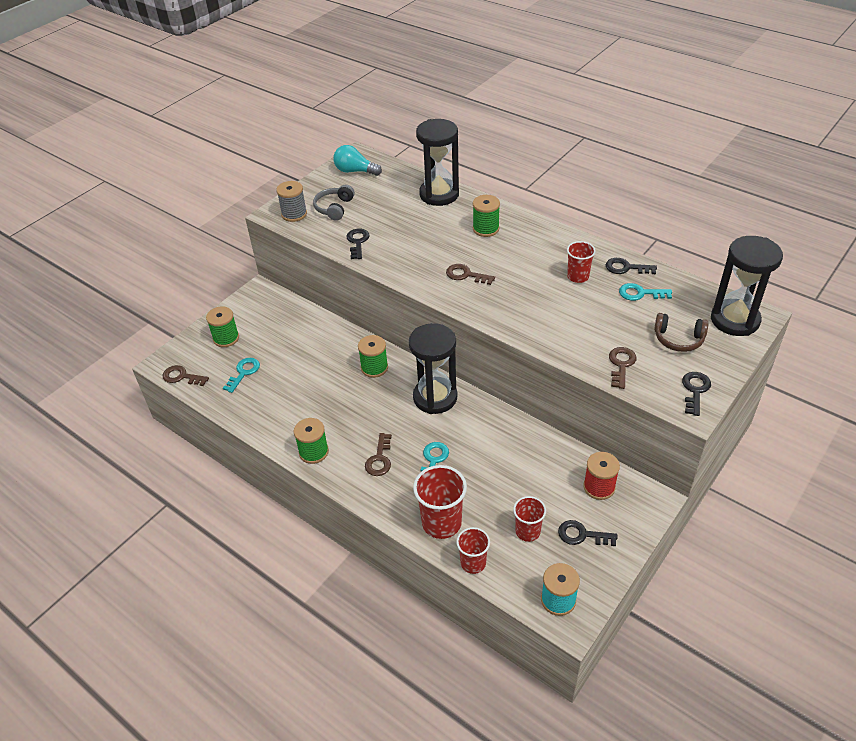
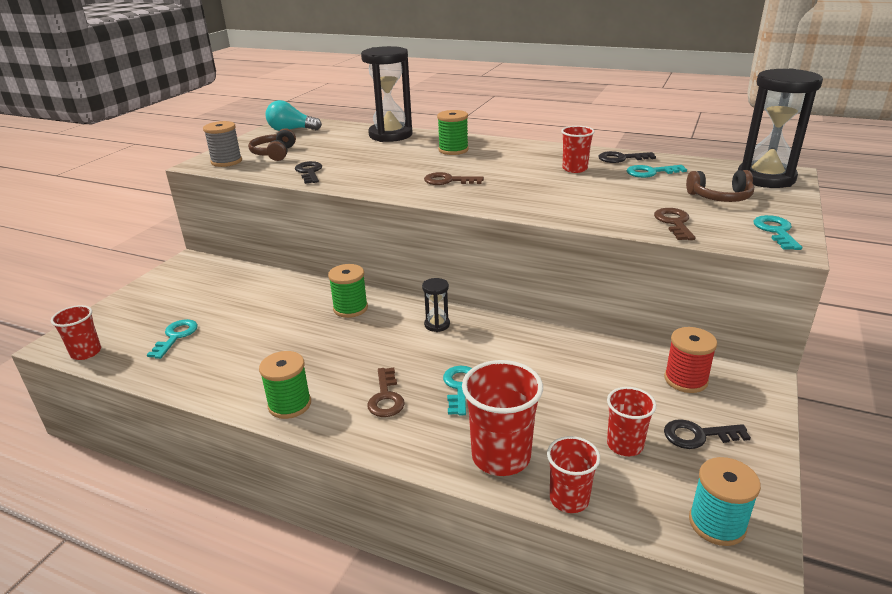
camera: 15 degrees left, 15 degrees down
(182, 376) = (86, 352): brown key -> red cup
(226, 338) = (148, 307): green spool -> none
(334, 208) = (274, 153): grey headphones -> brown headphones
(435, 397) = (437, 325): black hourglass -> black hourglass, size x0.45
(695, 390) = (776, 231): black key -> turquoise key

